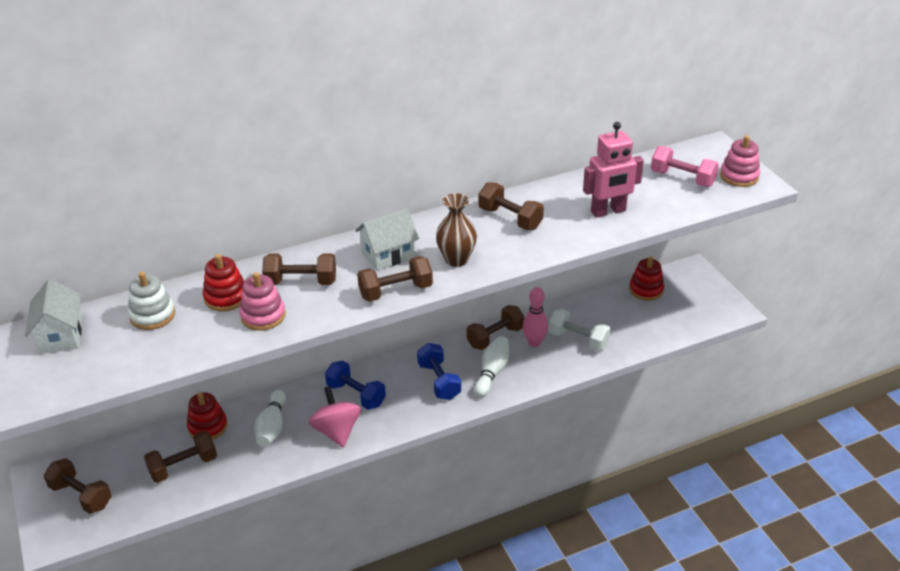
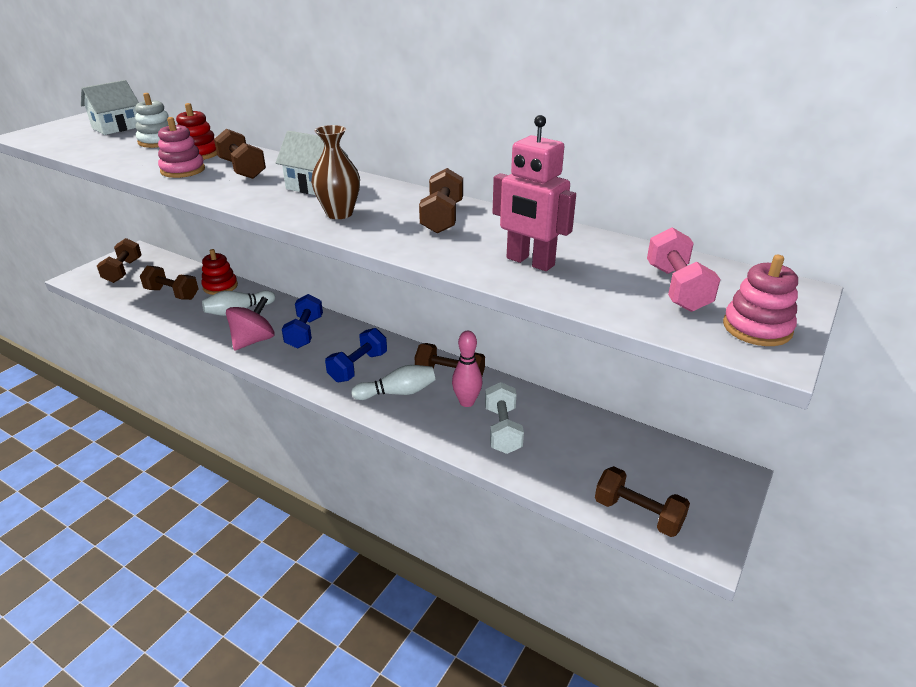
camera: 55 degrees right, 5 degrees down
(396, 291) = (261, 203): brown dumbbell -> brown dumbbell (638, 514)
(646, 290) = (644, 450): red stacking toy -> none

